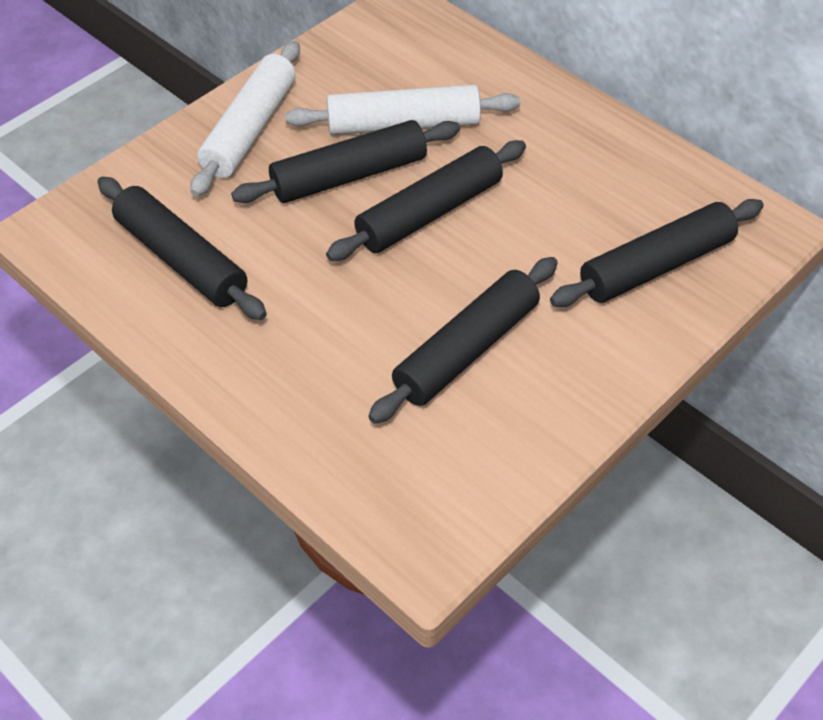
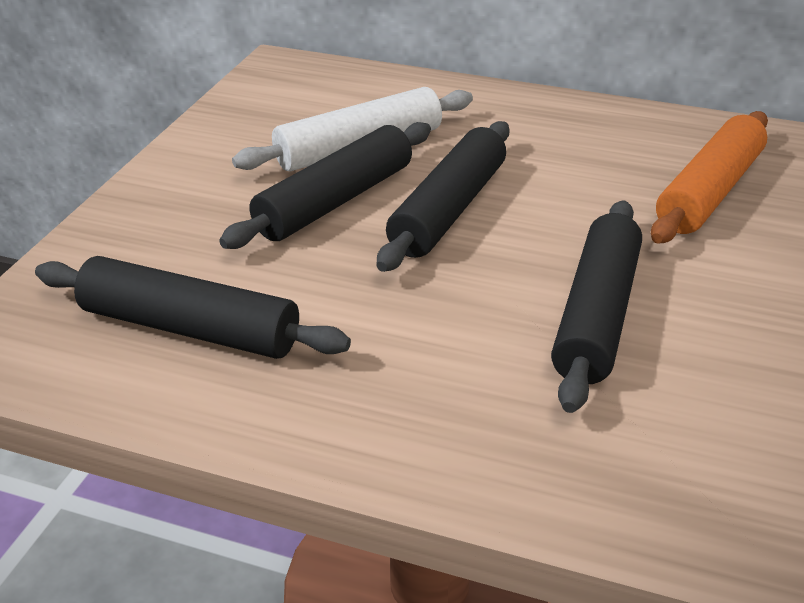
camera: 25 degrees left, 15 degrees down
(250, 129) = (190, 190): white rolling pin -> none
(656, 265) = (709, 192): black rolling pin -> orange rolling pin

